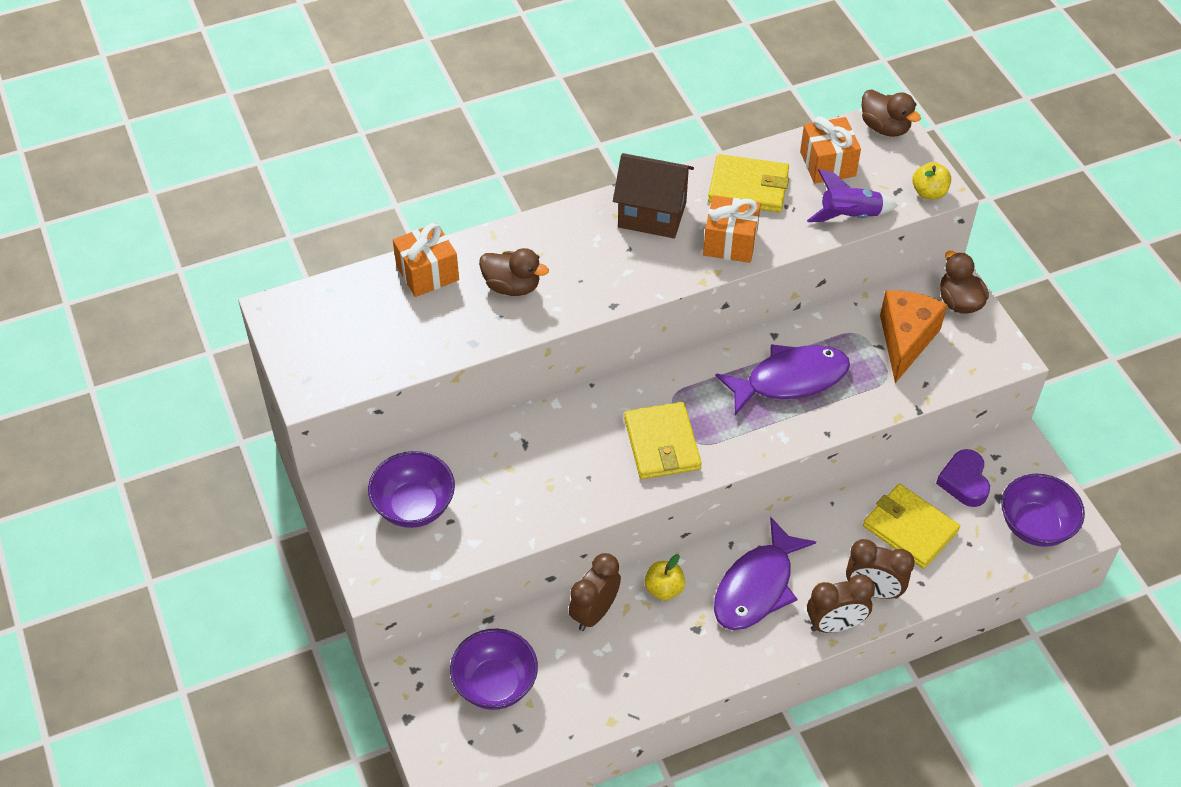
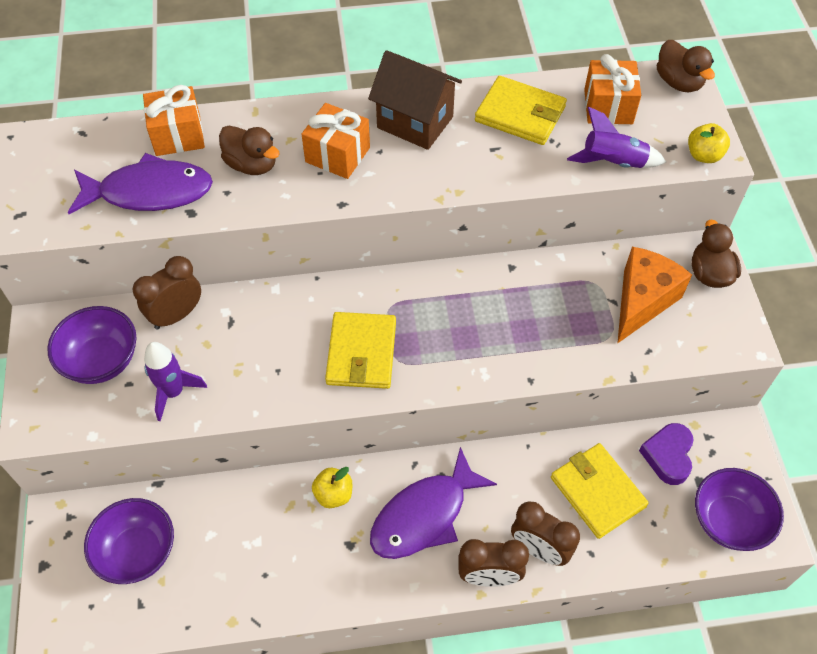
camera: 15 degrees right, 5 degrees up
(497, 519) = (173, 392): none -> purple rocket
(594, 612) = (258, 502): brown clock -> brown clock (176, 315)
(730, 242) = (482, 165): orange gift -> orange gift (337, 155)
(790, 380) = (511, 316): purple fish -> purple fish (149, 192)

